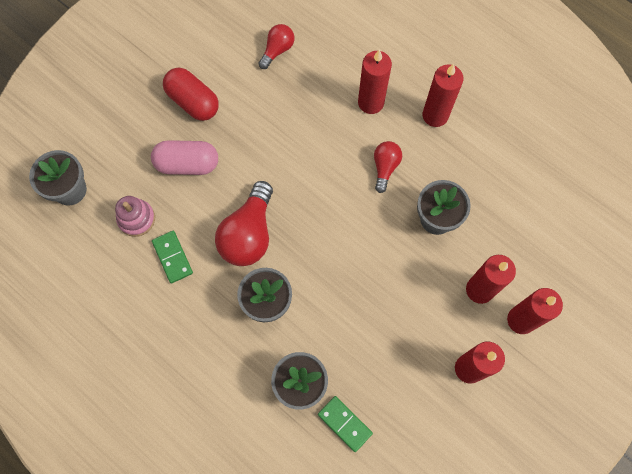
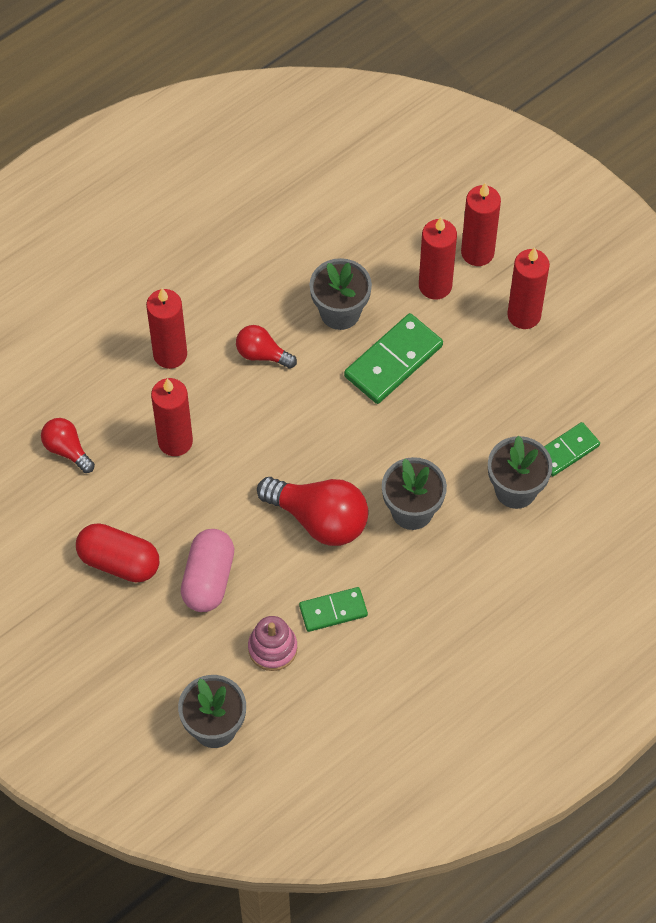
camera: 80 degrees left, 10 degrees down
(193, 101) = (119, 561): red capsule -> red capsule turned 60 degrees clockwise
(400, 267) = (393, 361): none -> green domino
(435, 115) = (204, 287): red candle -> red candle (175, 441)

